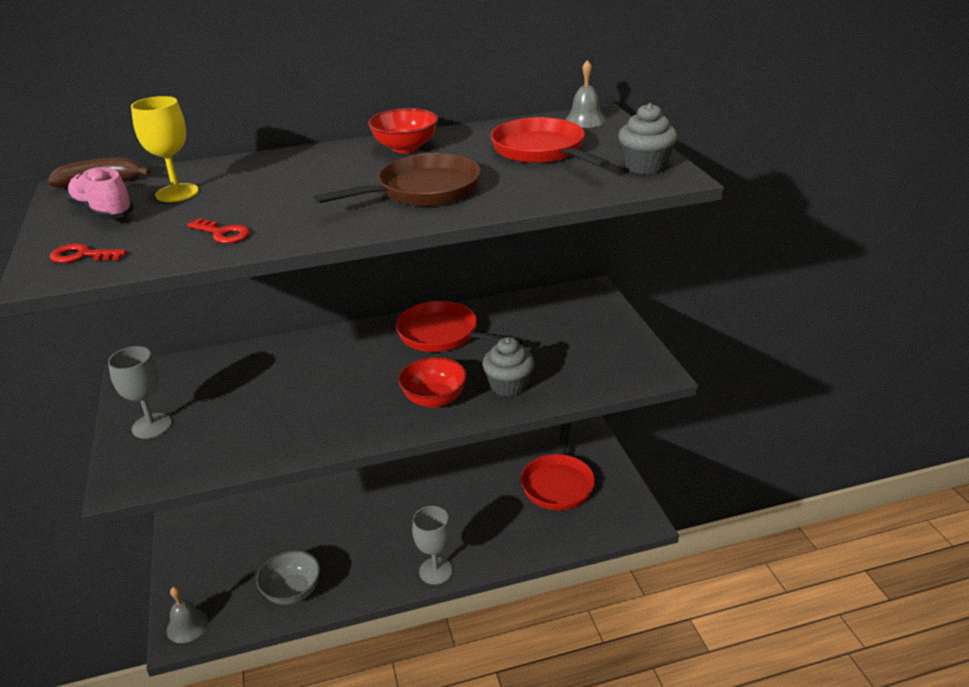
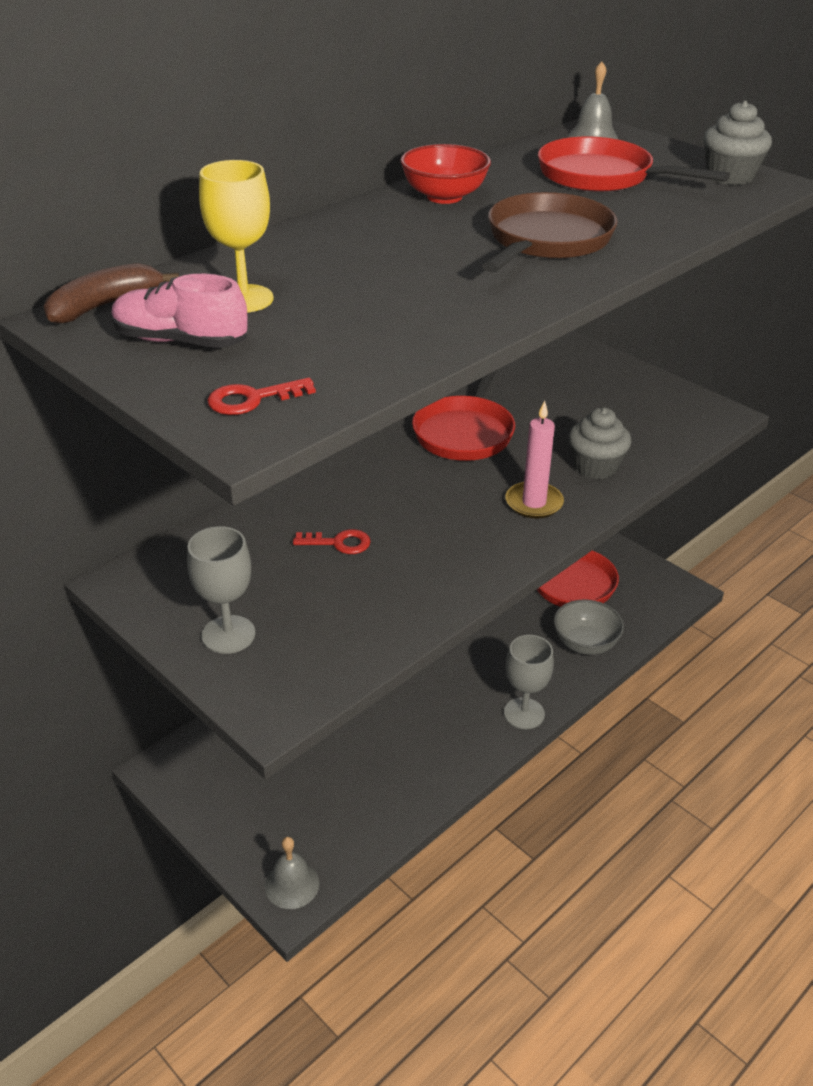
camera: 30 degrees left, 5 degrees up
(223, 234) = (394, 334): red key -> red key (339, 543)
(292, 591) = (384, 796): grey bowl -> grey bowl (585, 643)
(434, 399) = (534, 503): red bowl -> pink candle
(443, 335) = (465, 432): red pan -> red pan turned 75 degrees counterclockwise

